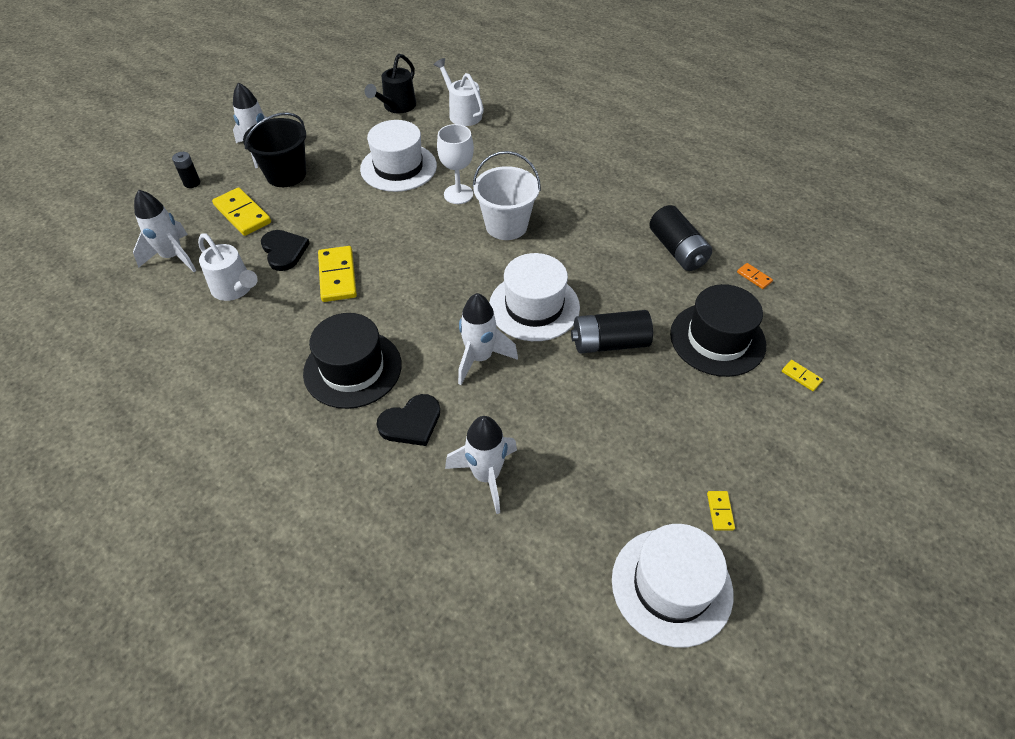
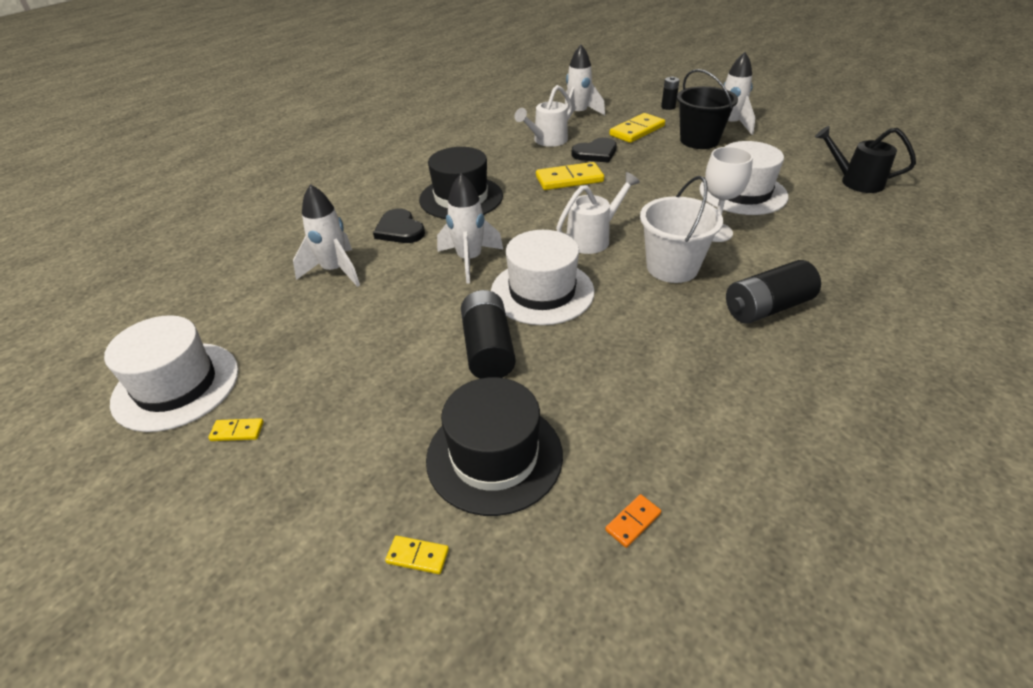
camera: 90 degrees right, 10 degrees down
(462, 113) = (878, 224): white watering can -> white watering can (593, 238)
(677, 250) = (673, 424): black battery -> black battery (766, 307)
(801, 376) = (417, 556): yellow domino -> yellow domino turned 60 degrees clockwise

